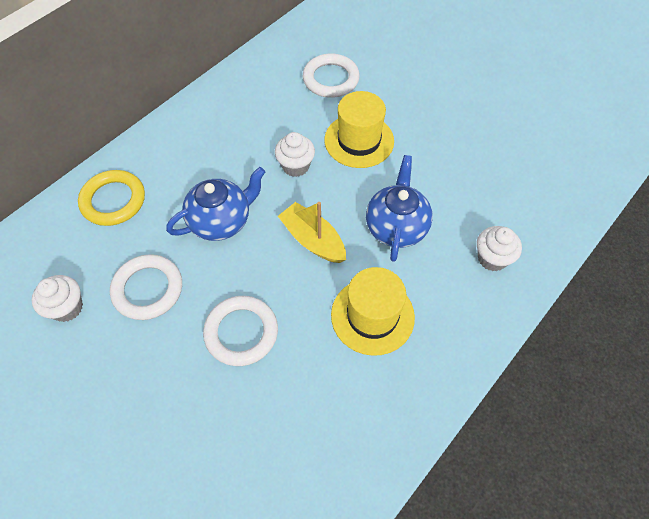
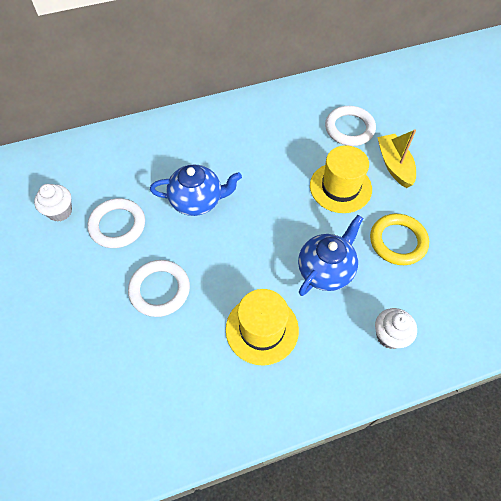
camera: 30 degrees right, 0 degrees up
(113, 200) = (134, 151): yellow ring -> yellow ring (398, 241)
(295, 166) = (278, 185): white cupcake -> none
(313, 240) = (254, 248): yellow boat -> yellow boat (394, 165)

